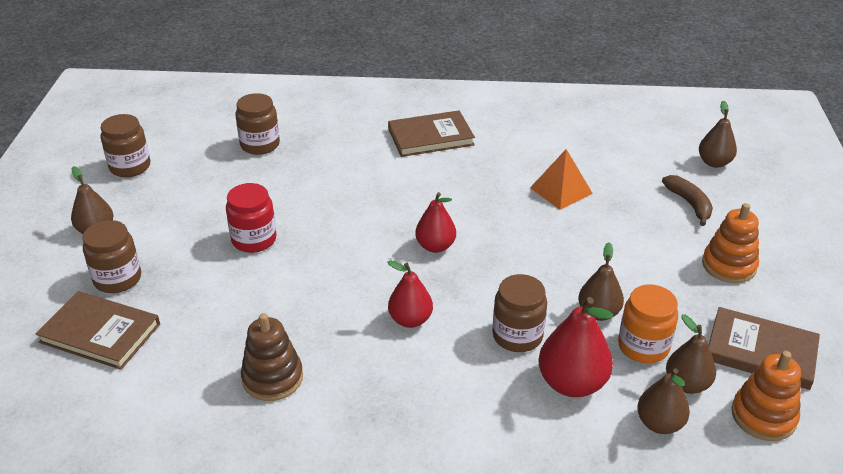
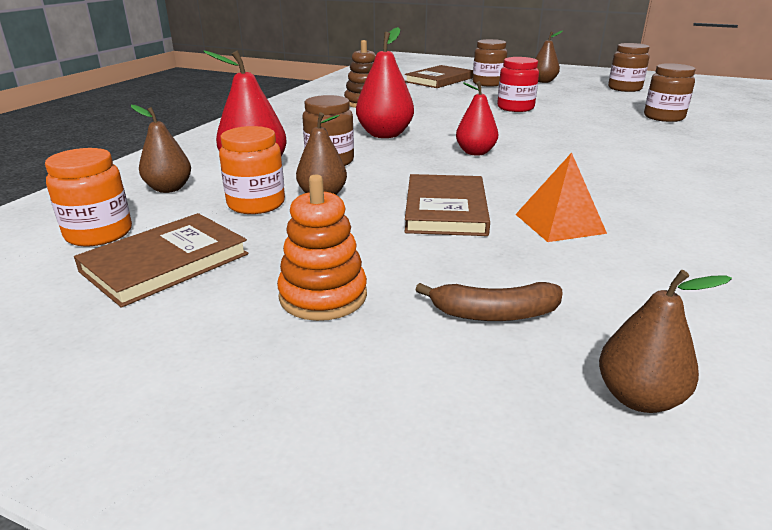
camera: 110 degrees right, 10 degrees down
(410, 320) = (385, 135): red pear -> red pear, size x1.50
(430, 137) = (695, 176): brown book -> brown book (445, 209)
(687, 384) = (187, 210): brown pear -> none
(763, 416) = (99, 233): orange stacking toy -> orange jar

